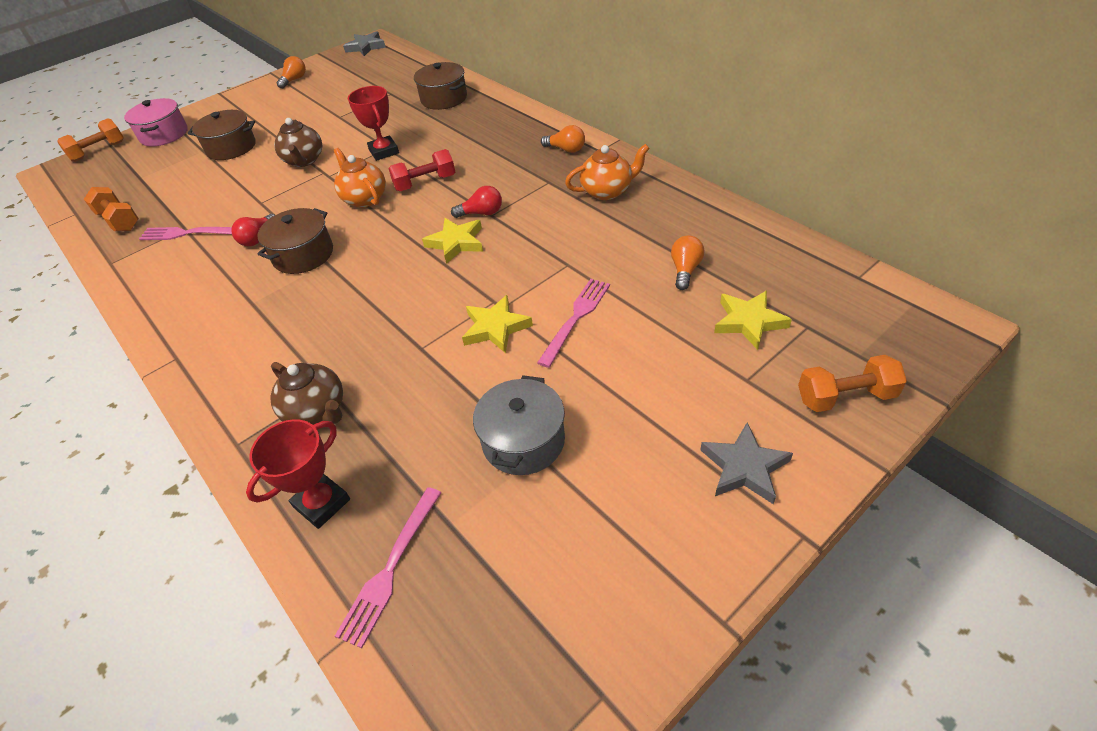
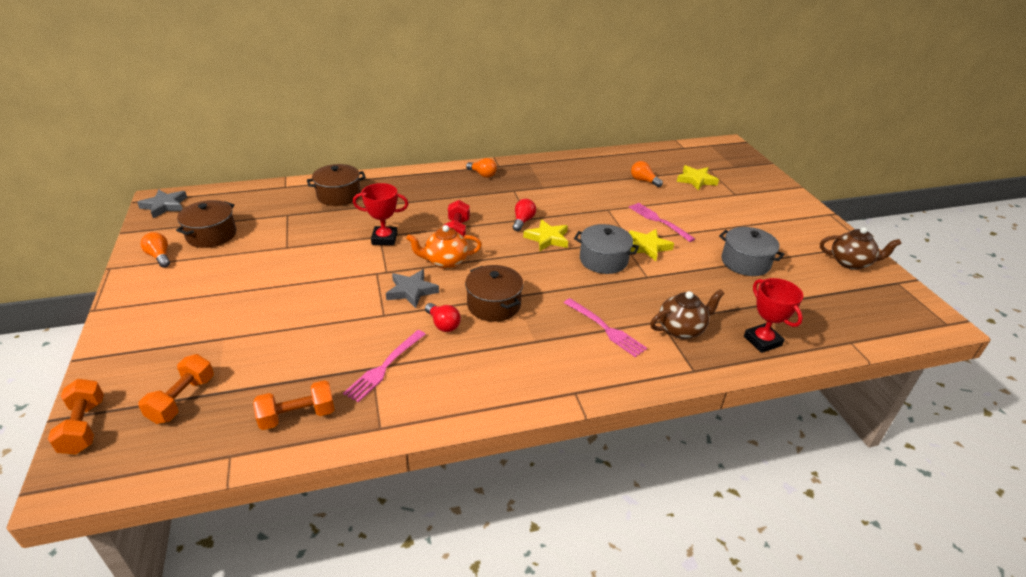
camera: 70 degrees left, 10 degrees down
(164, 135) = (134, 364): pink pot -> none
(231, 148) = (248, 318): brown pot -> brown pot (211, 235)
(304, 160) = (341, 279): brown teapot -> brown teapot (851, 263)
(390, 569) = (817, 325): pink fork -> pink fork (606, 329)
(436, 300) = (603, 260): none -> grey pot
(566, 149) = (482, 174): orange light bulb -> orange light bulb turned 75 degrees clockwise
(607, 191) = (547, 177): orange teapot -> none
(744, 467) = (788, 213): grey star -> grey star (411, 291)
(845, 397) = (758, 178): orange dumbbell -> orange dumbbell (182, 399)

